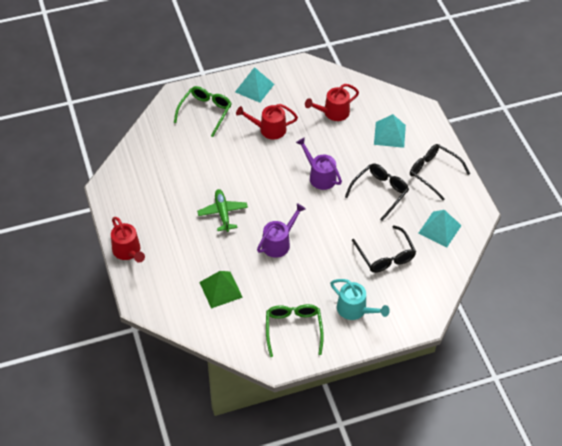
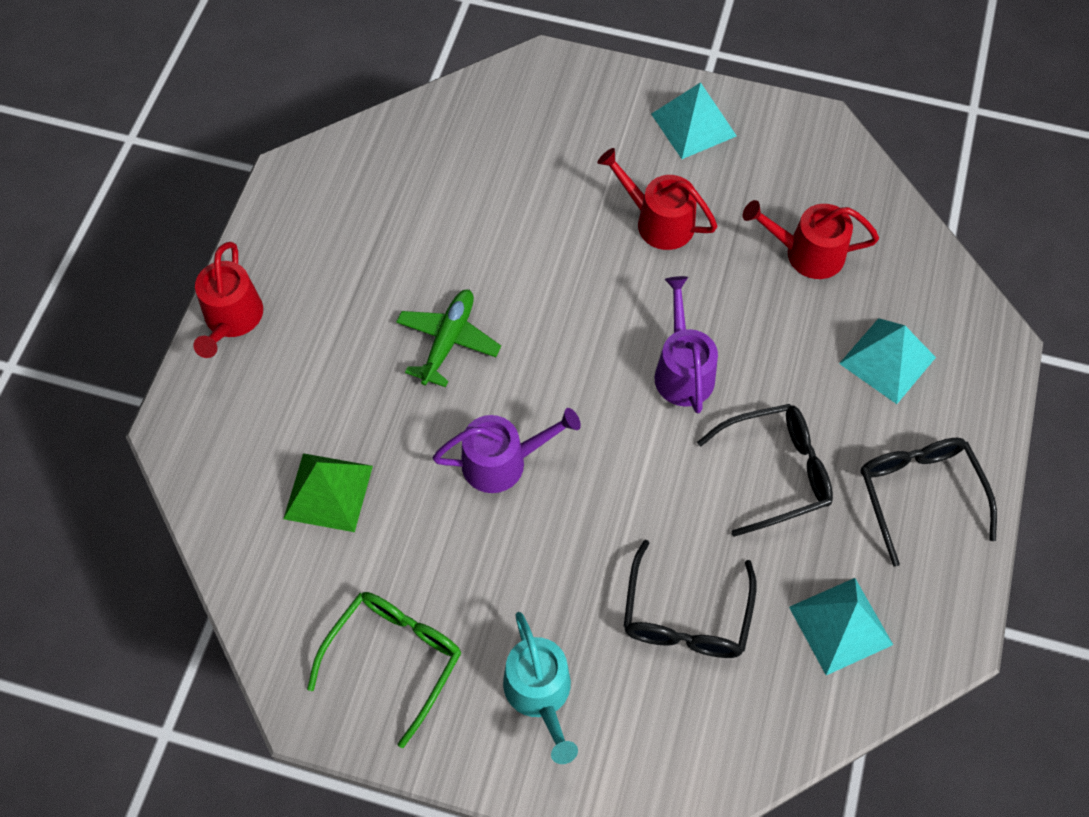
camera: 35 degrees right, 10 degrees up
(205, 112) = (568, 126): green glasses -> none

